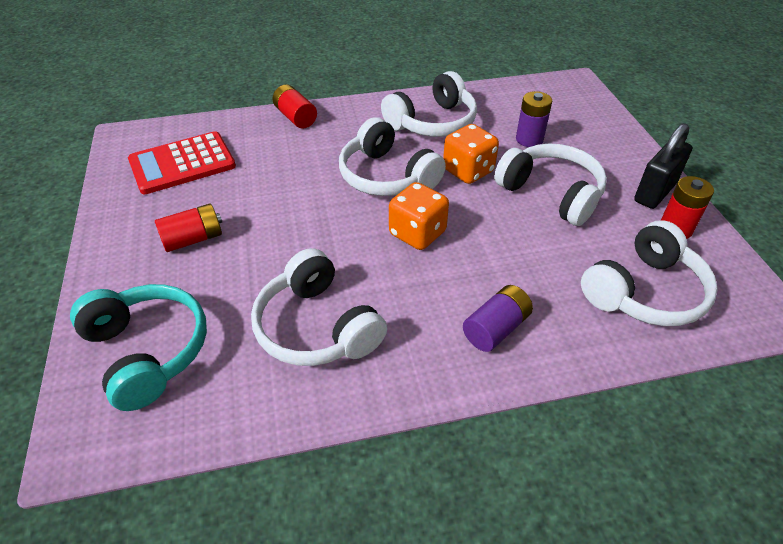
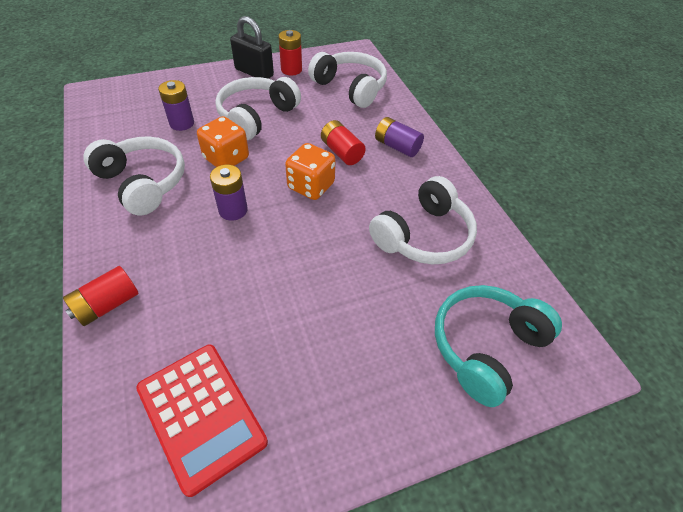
camera: 100 degrees left, 5 degrees up
(193, 239) = (341, 354): red battery -> red battery (342, 152)
(387, 176) = (233, 210): white headphones -> purple battery

